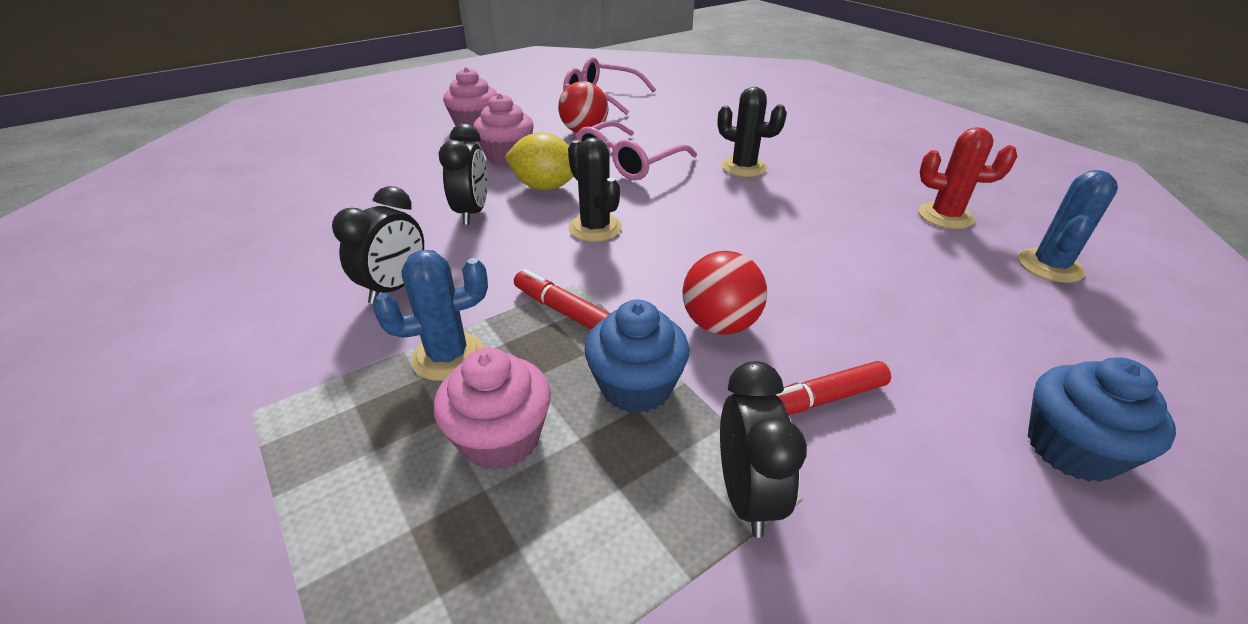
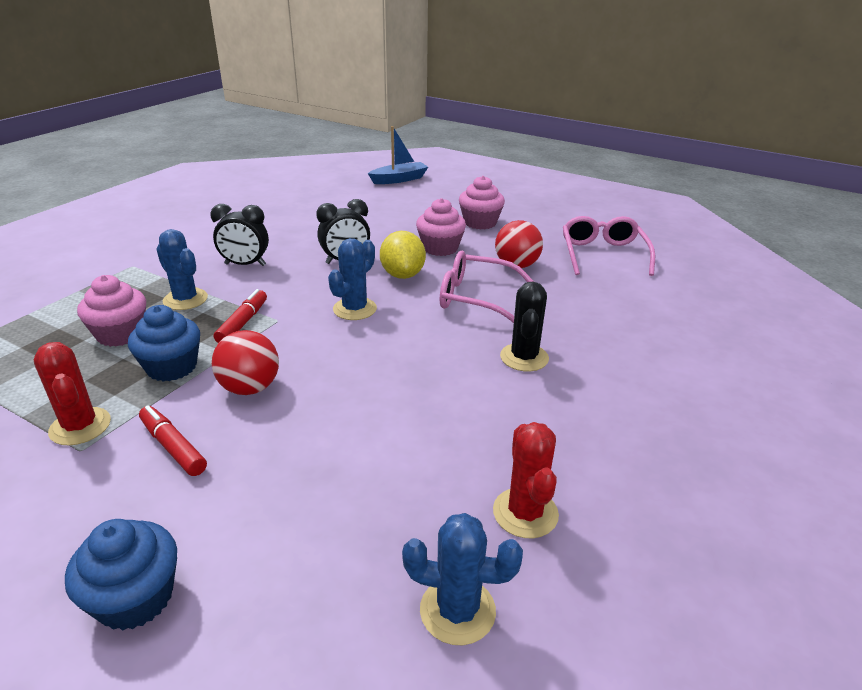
camera: 65 degrees right, 5 degrees down
(293, 139) = (399, 179): none -> blue boat
(595, 228) = (354, 309): black cactus -> blue cactus
(746, 495) = (80, 426): black clock -> red cactus

